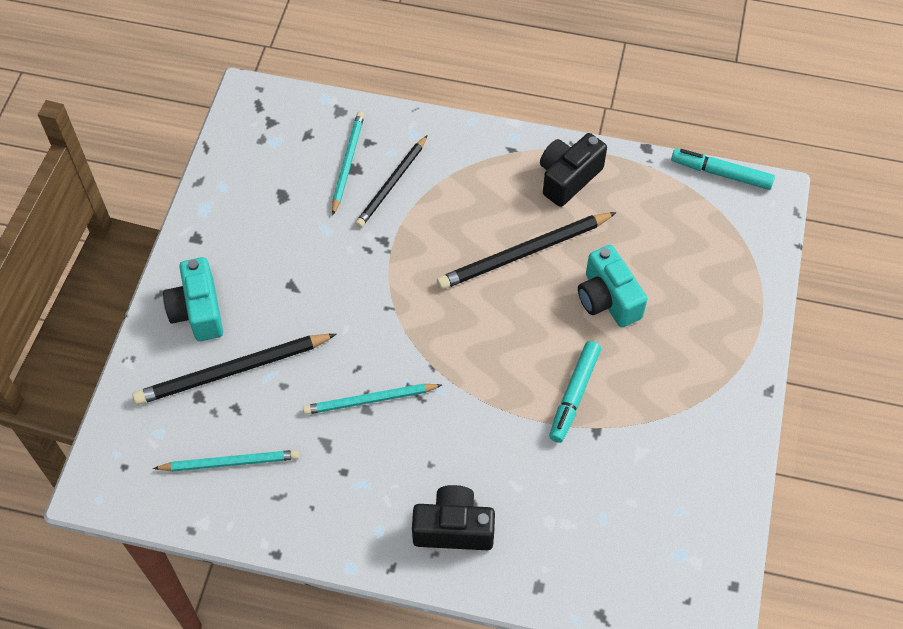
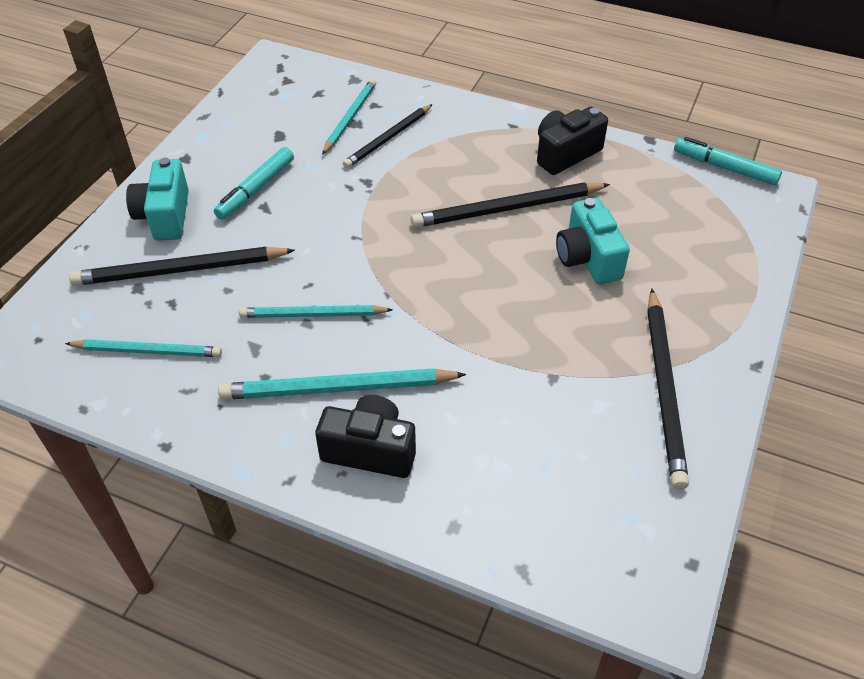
camera: 10 degrees right, 10 degrees down
(412, 473) = (339, 388): none -> turquoise pencil
(574, 395) = (534, 339): turquoise marker -> turquoise marker (256, 189)
(693, 426) = (664, 388): none -> black pencil

